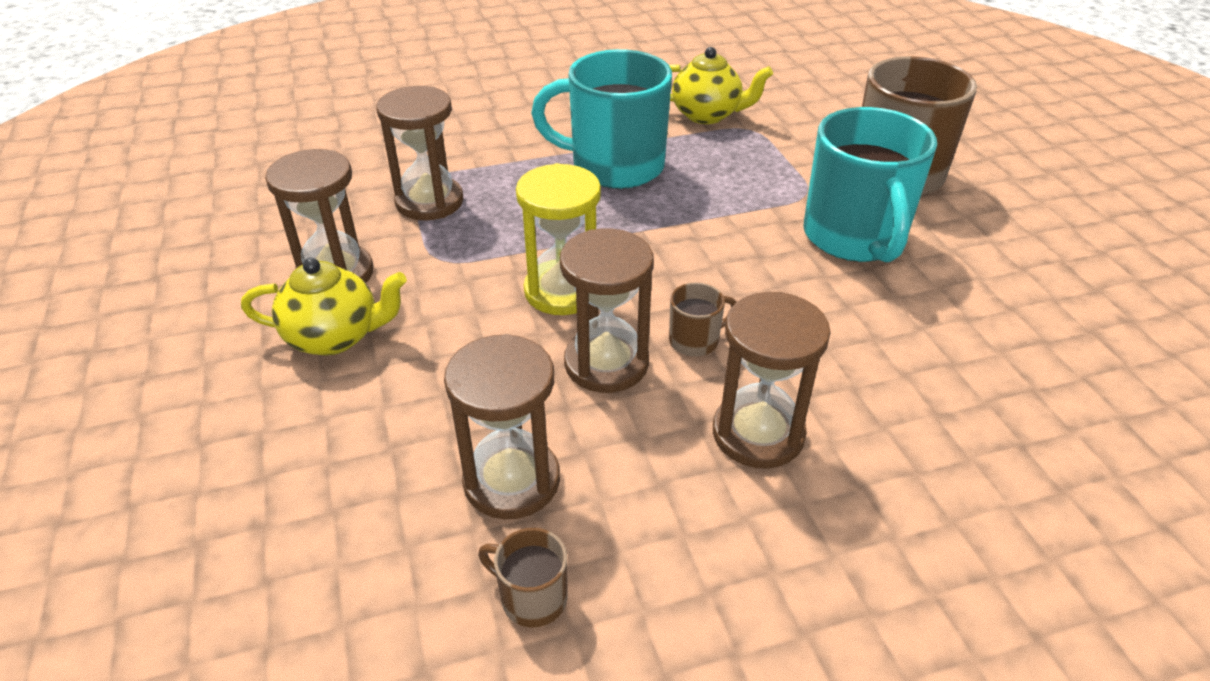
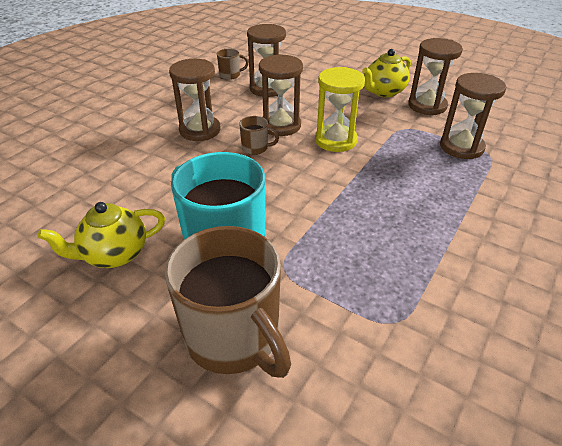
camera: 140 degrees right, 0 degrees up
(614, 166) = (423, 220): turquoise mug -> none
(695, 341) = (256, 148): brown mug -> brown mug turned 105 degrees counterclockwise
(707, 115) = (446, 318): yellow teapot -> yellow teapot (114, 254)

